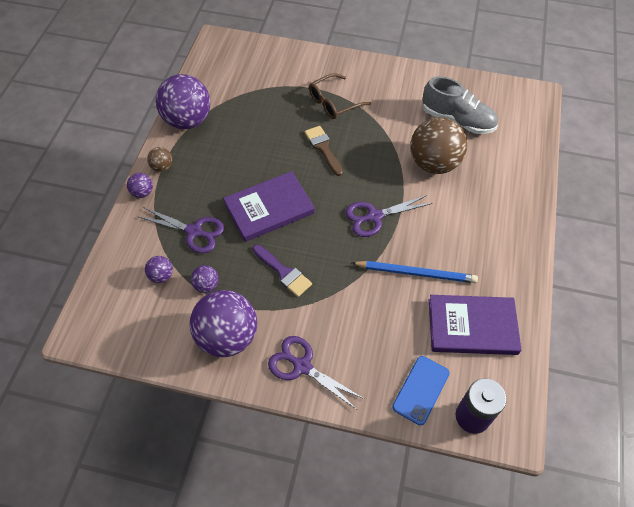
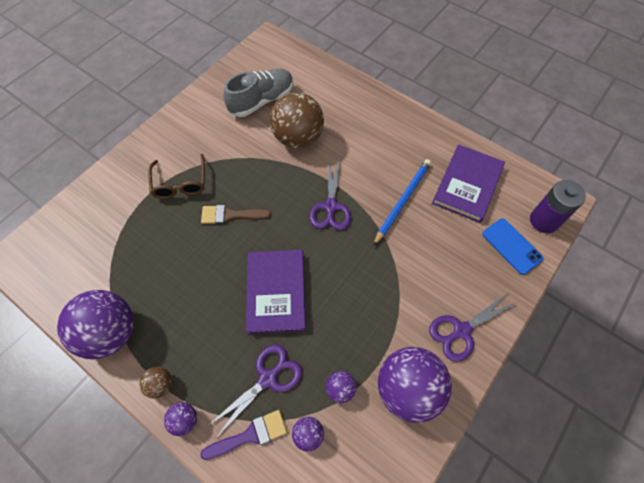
camera: 65 degrees left, 5 degrees up
(283, 272) = (357, 308): purple brush -> purple brush (250, 435)

